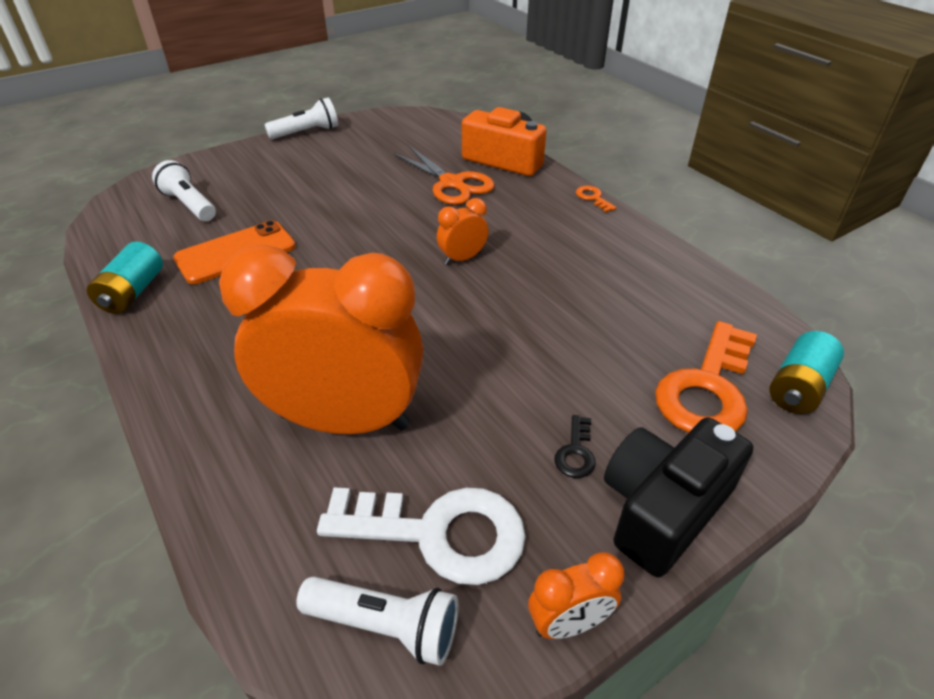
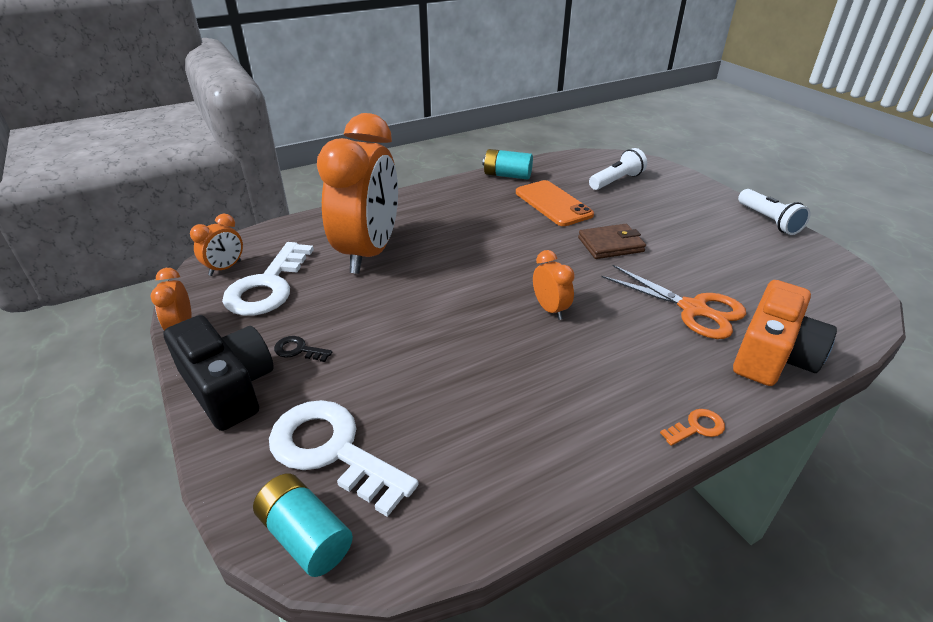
camera: 95 degrees right, 5 degrees down
(341, 217) = (610, 245): none -> brown wallet
(385, 625) = (225, 268): white flashlight -> orange clock
(452, 184) = (694, 309): orange scissors -> orange scissors turned 105 degrees counterclockwise
(707, 388) = (332, 451): orange key -> white key

